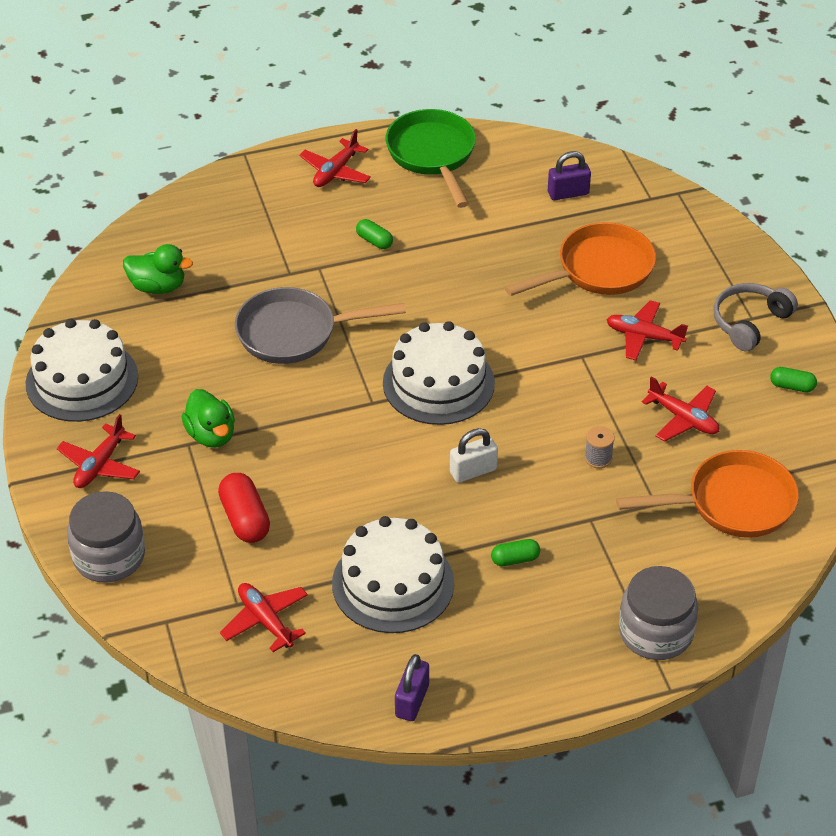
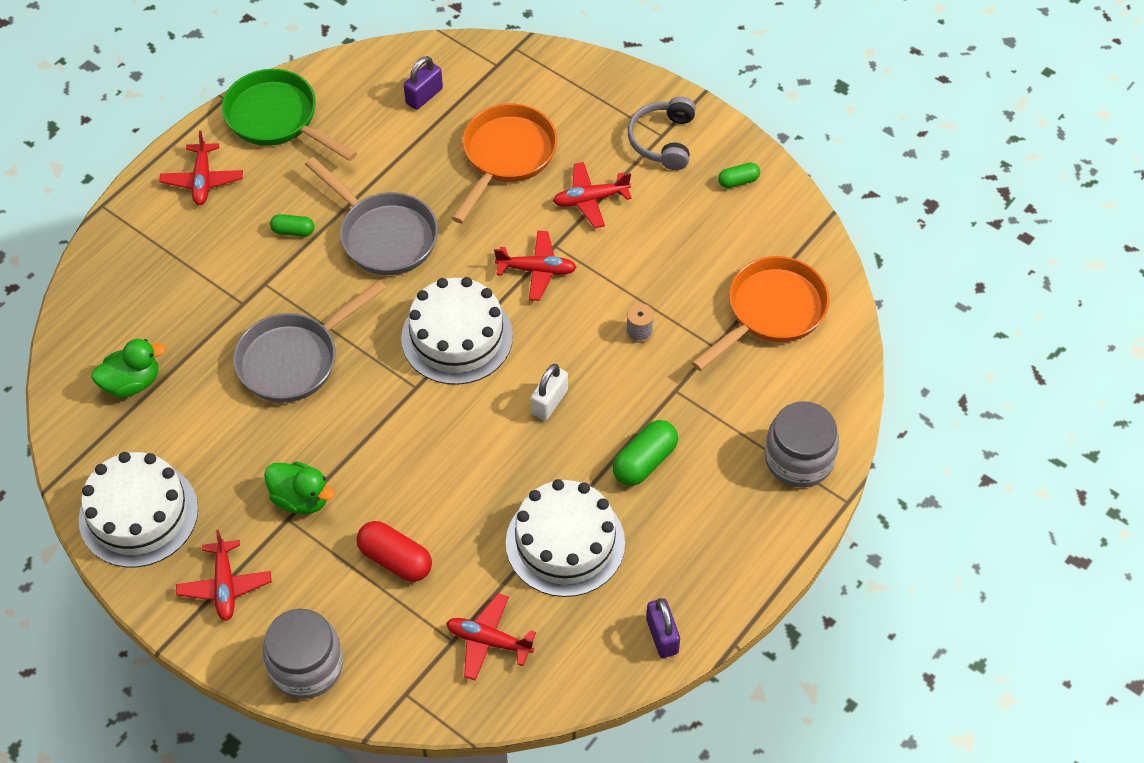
camera: 35 degrees left, 10 degrees up
(444, 279) = (384, 235): none -> grey pan
(515, 559) = (644, 461): green capsule -> green capsule, size x1.69
(683, 418) = (678, 257): red plane -> red plane (537, 270)

